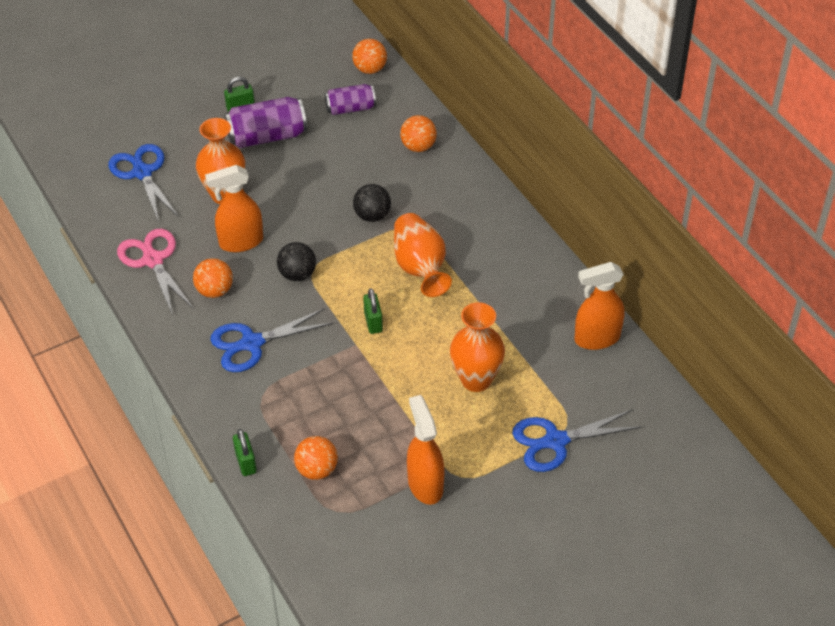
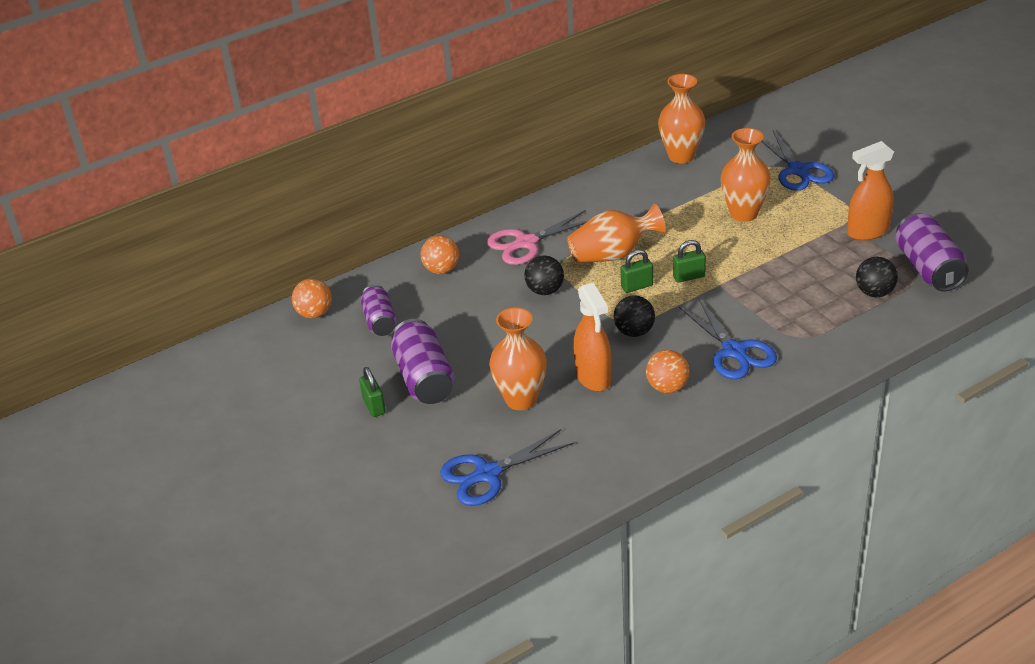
camera: 90 degrees left, 10 degrees down
(153, 260) = (630, 442): pink scissors -> pink scissors (526, 243)
(246, 462) = (882, 336): green padlock -> green padlock (637, 286)
(317, 470) = (874, 292): orange ball -> black ball
(348, 526) = (928, 268): none -> purple can
(596, 338) = (681, 156): orange spray bottle -> orange vase

